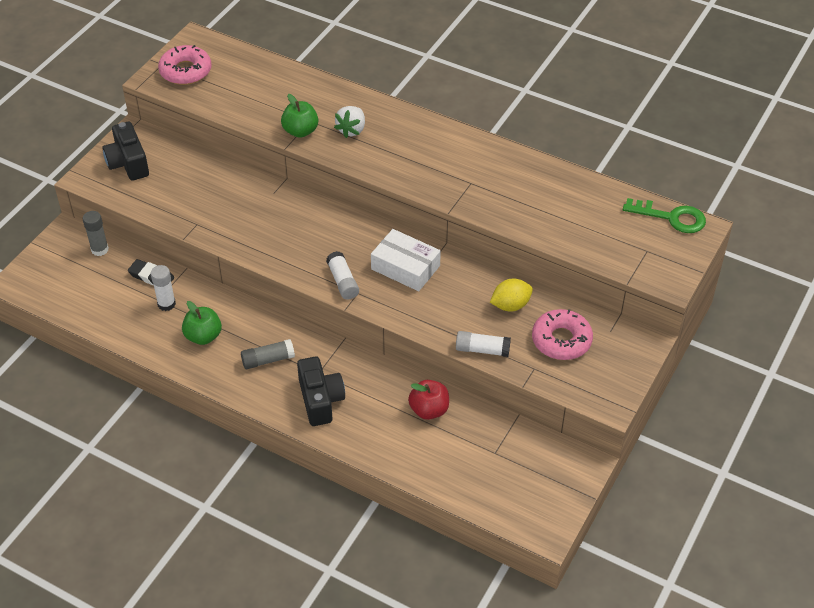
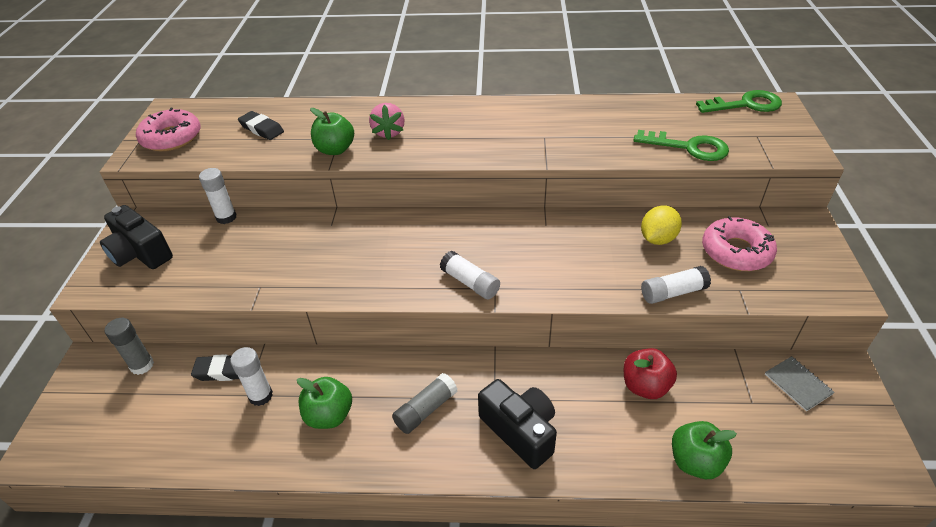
camera: 25 degrees left, 5 degrees down
(201, 155) = (226, 217): none -> white glue stick
(256, 88) = (261, 129): none -> black eraser
(351, 130) = (389, 132): white strawberry -> pink strawberry
(405, 267) = (524, 243): white box -> none
(420, 468) = (695, 462): none -> green apple
(540, 456) = (798, 384): none -> grey notebook
(578, 239) = (689, 147): none -> green key

